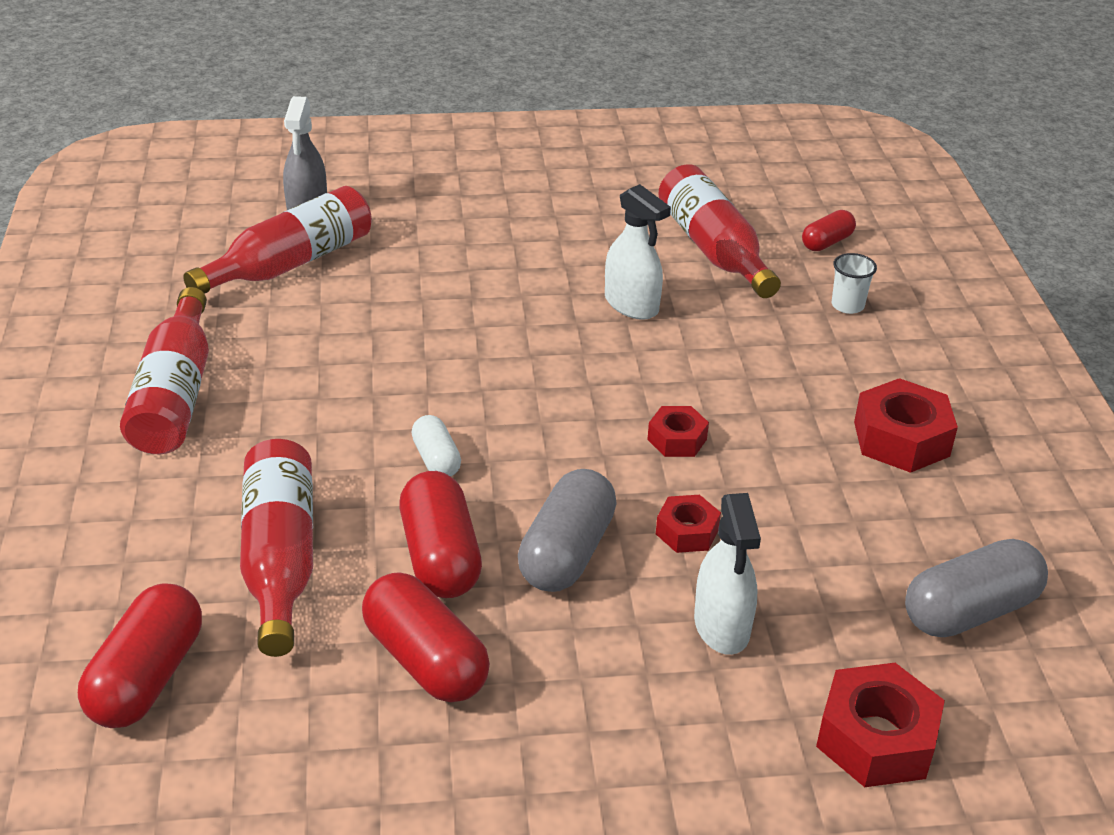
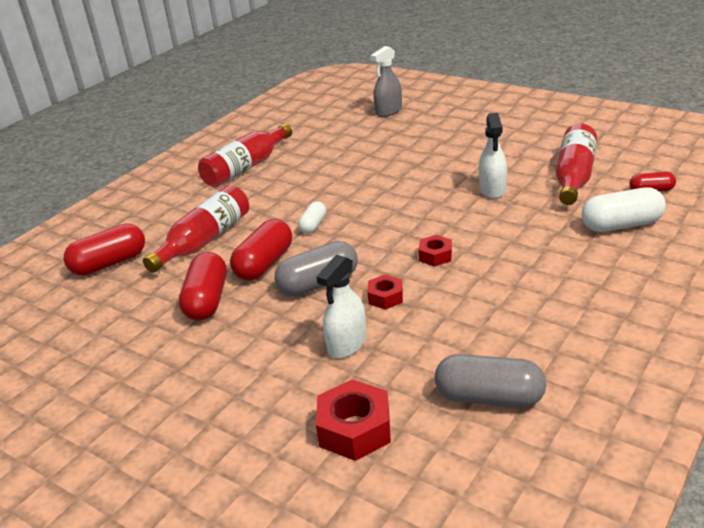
camera: 45 degrees right, 5 degrees down
(291, 263) = (354, 130): red bottle -> none
(847, 305) = (621, 225): white cup -> white capsule
(901, 439) = (564, 300): red nut -> none

